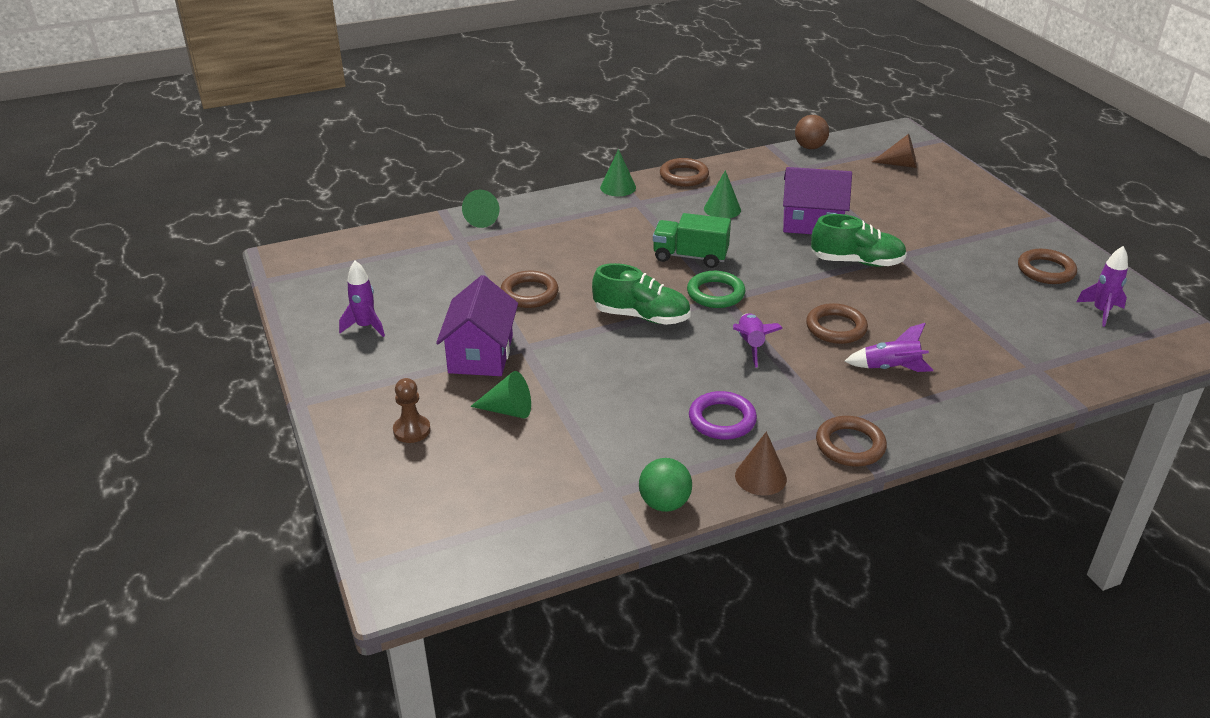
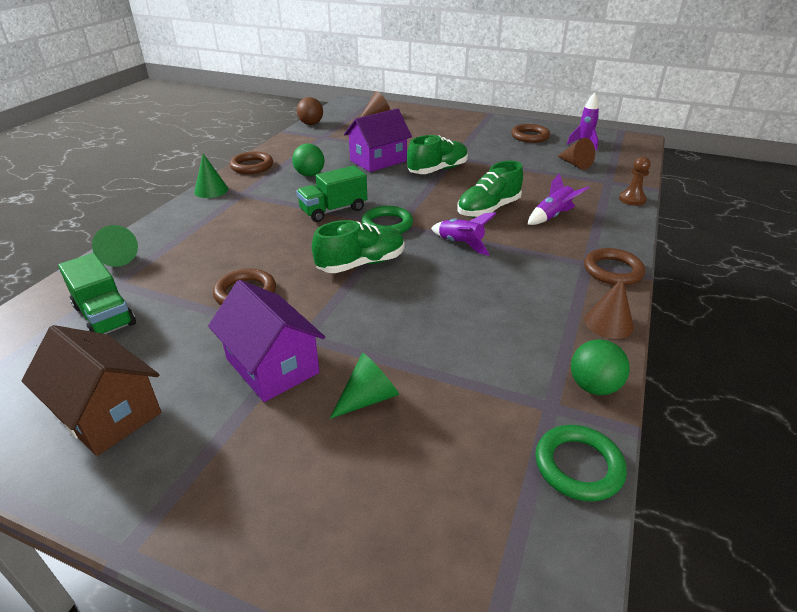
camera: 45 degrees left, 0 degrees up
(365, 327) = (107, 413): purple rocket -> brown house
(412, 430) = (305, 484): brown pawn -> brown pawn (632, 199)
(429, 261) = (104, 316): none -> green truck
(570, 531) = (578, 466): none -> green ring
(722, 209) = (309, 175): green cone -> green ball
(722, 419) = (524, 301): purple ring -> none
(836, 328) = (488, 209): brown ring -> green shoe
(1035, 329) = (575, 164): none -> brown cone

